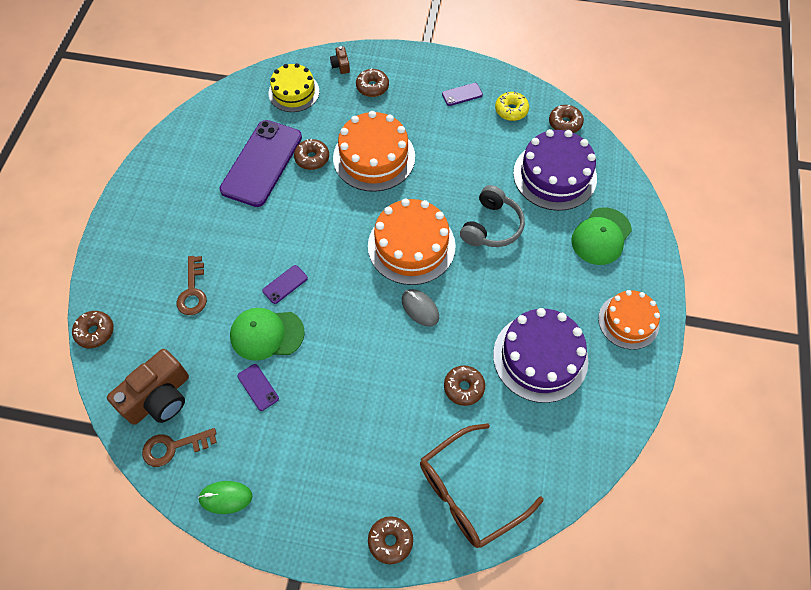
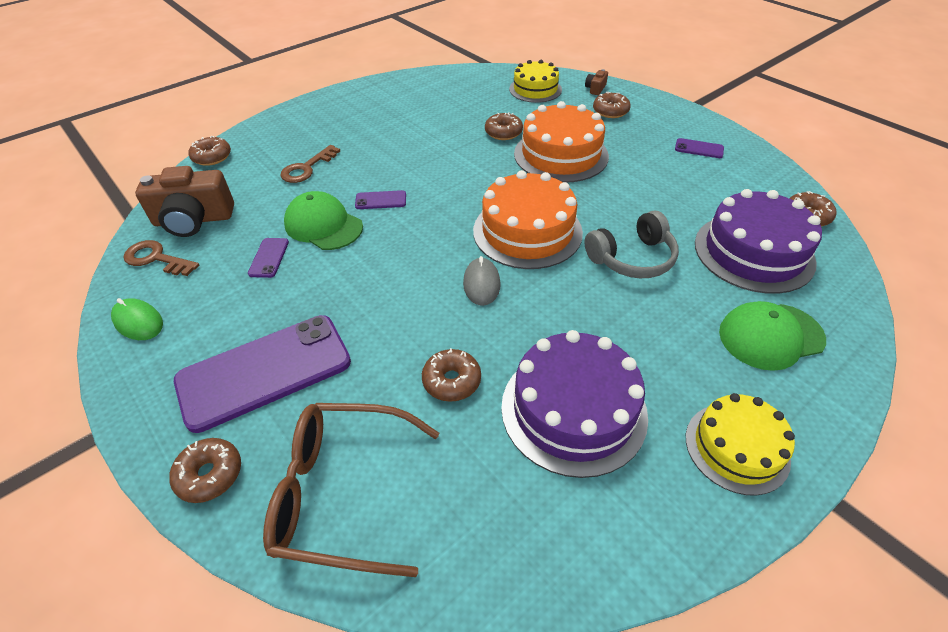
camera: 40 degrees right, 15 degrees down
(262, 163) = (458, 118): purple phone -> purple phone (264, 371)
(511, 110) = (746, 180): yellow donut -> none
(628, 321) = (736, 447): orange cake -> yellow cake

